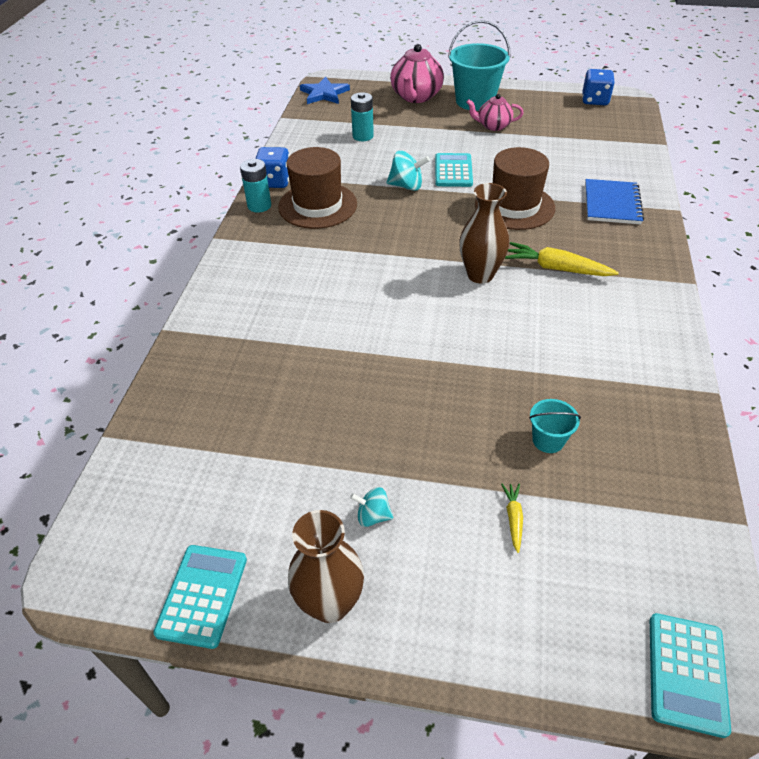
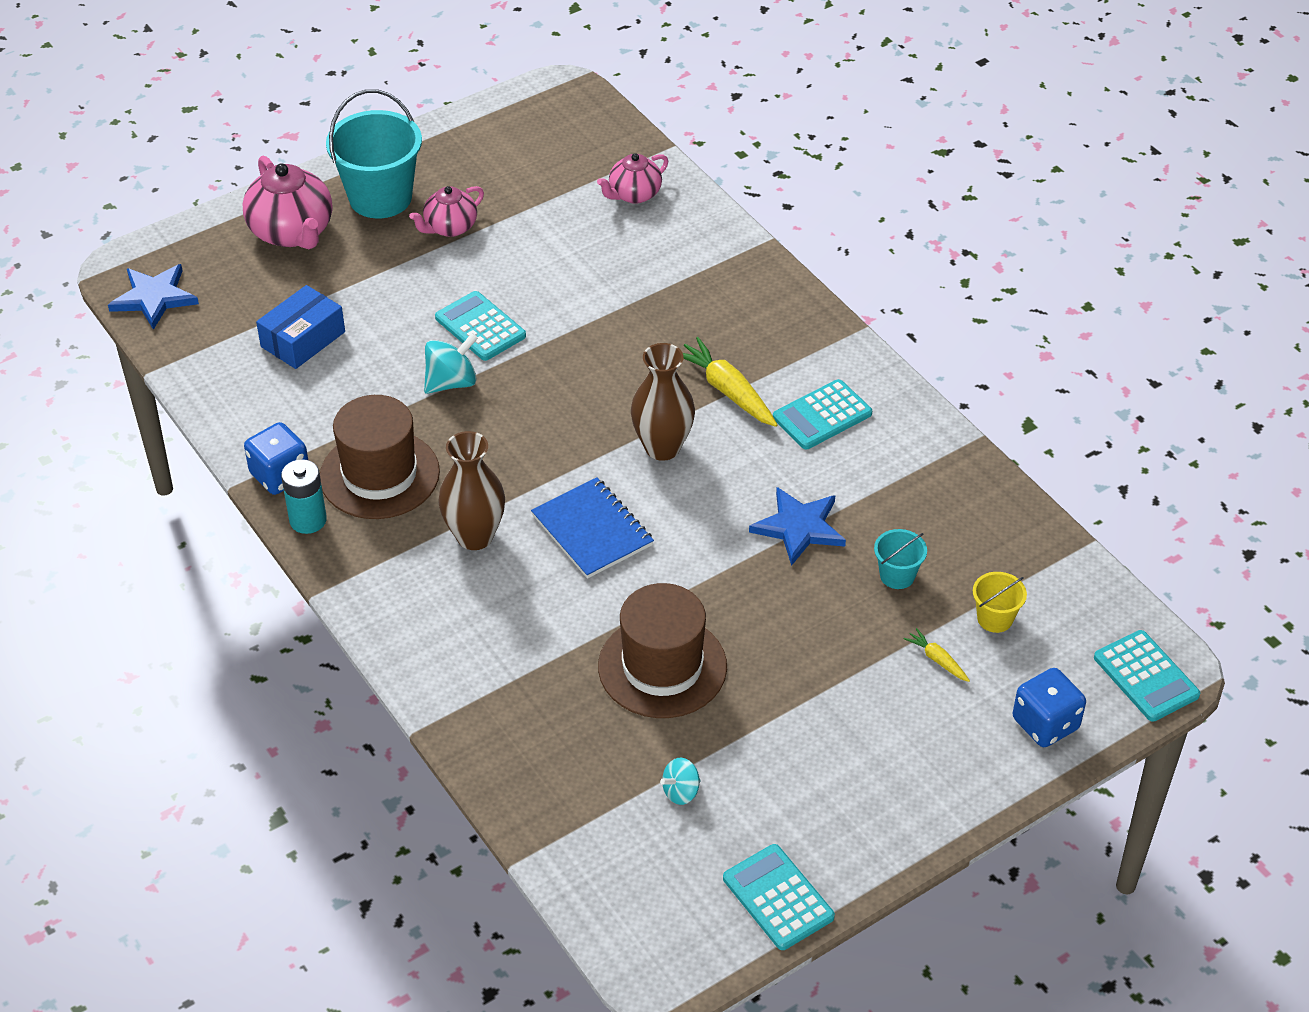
camera: 45 degrees left, 0 degrees up
(330, 603) = (877, 824): brown vase -> brown vase (475, 536)
(363, 136) = (303, 339): turquoise battery -> blue box
(373, 516) = (832, 740): turquoise spinning top -> turquoise spinning top (681, 792)
(513, 367) = (799, 527): none -> blue star
(514, 206) = (603, 336): brown hat -> brown hat (662, 666)
(556, 268) = (727, 391): yellow carrot -> yellow carrot turned 75 degrees clockwise
(593, 522) = (995, 618): none -> yellow bucket
(595, 100) = (528, 114): blue dice -> blue dice (1045, 724)
(604, 314) = (822, 416): none -> turquoise calculator
(612, 203) = (700, 270): blue notebook -> blue notebook (592, 530)
(613, 154) = (634, 194): none -> pink teapot

